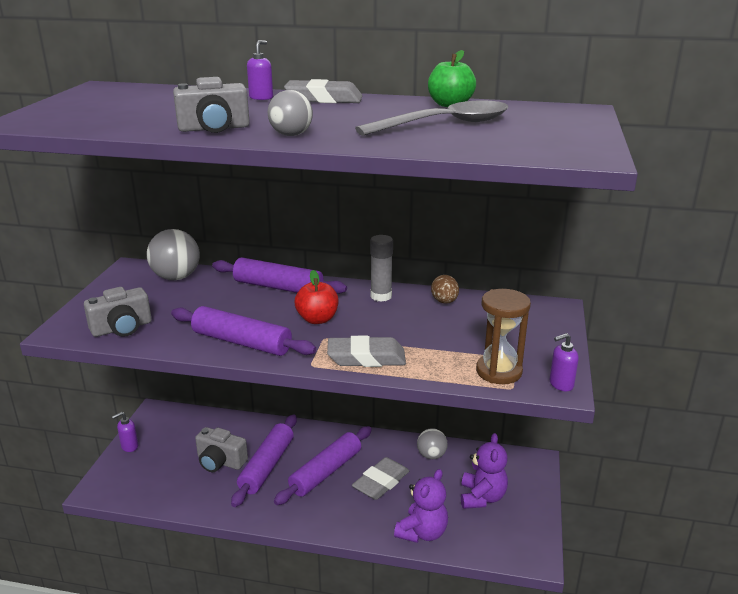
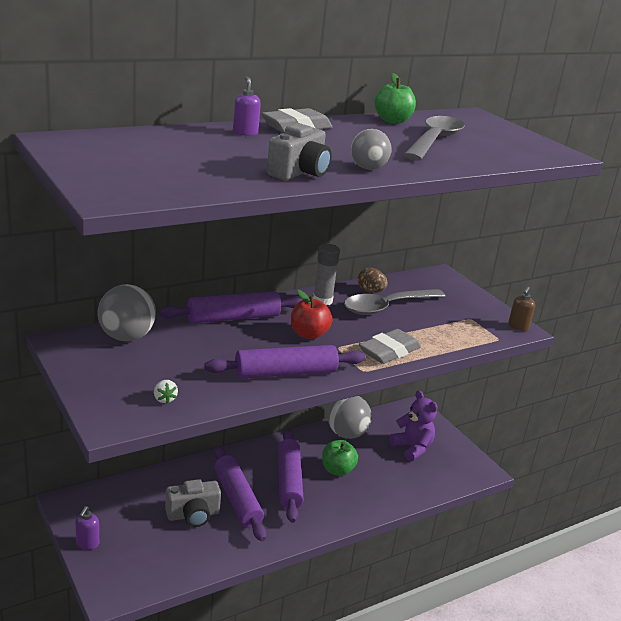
camera: 45 degrees left, 0 degrees up
(122, 328) = (164, 399): grey camera -> white strawberry
(381, 482) = (337, 470): grey eraser -> green apple
(422, 532) = (405, 490): purple teddy bear -> none
(431, 455) = (346, 434): grey ball -> grey ball, size x1.59
(436, 320) = (387, 307): none -> grey spoon
(499, 371) = (476, 331): brown hourglass -> none
(561, 384) = (518, 327): purple soap dispenser -> brown soap dispenser

